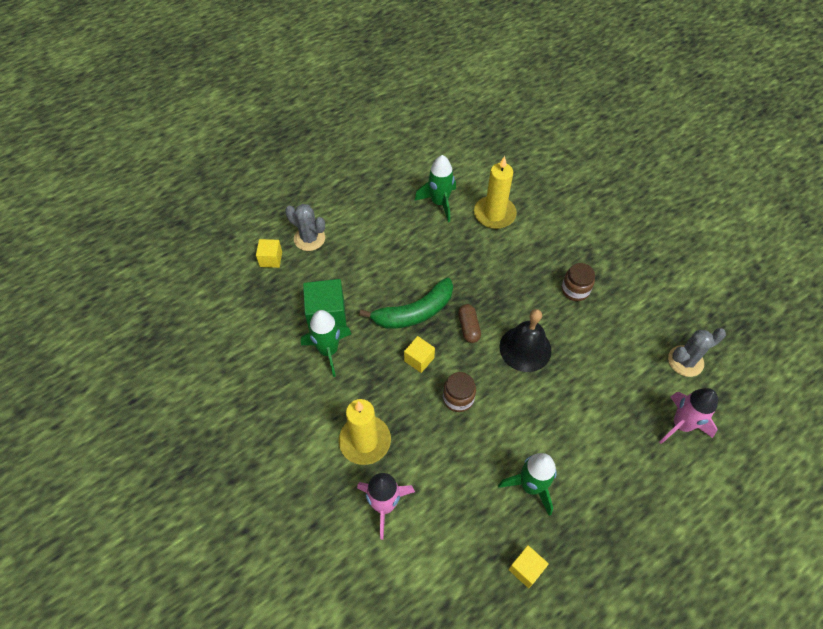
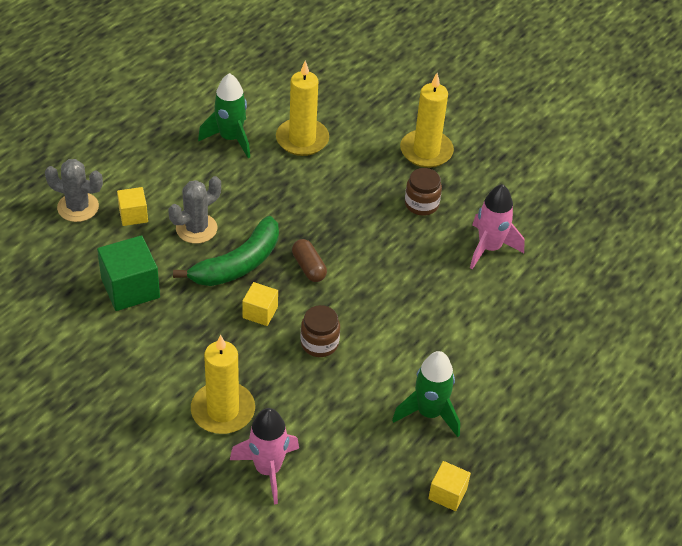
camera: 20 degrees left, 10 degrees down
(271, 259) = (35, 239): yellow cube -> yellow cube (133, 215)
(328, 351) = (146, 326): green rocket -> none
(525, 348) = (381, 276): black bell -> none
(591, 243) = (426, 151): none -> yellow candle
(681, 425) = (576, 317): pink rocket -> pink rocket (489, 248)
(685, 361) = (564, 253): grey cactus -> grey cactus (196, 228)

